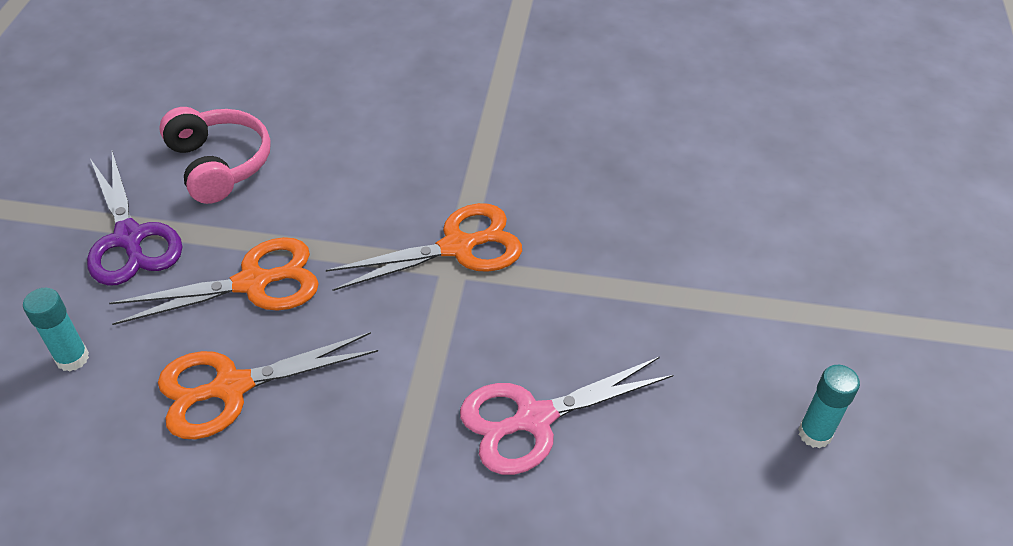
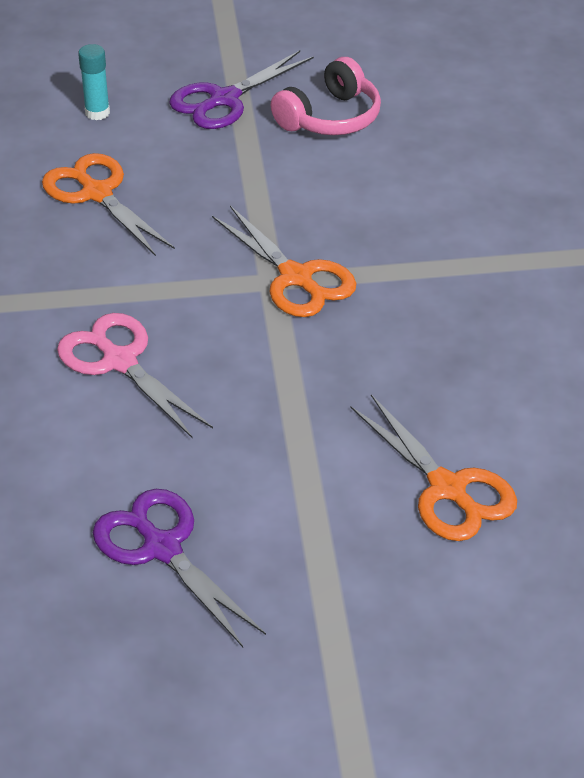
camera: 75 degrees right, 5 degrees down
(253, 283) = (204, 174): orange scissors -> orange scissors (447, 489)
(814, 433) = (162, 548): turquoise glue stick -> purple scissors

